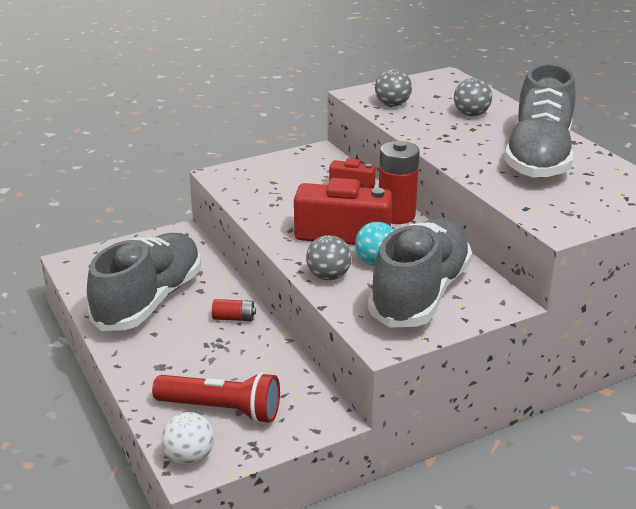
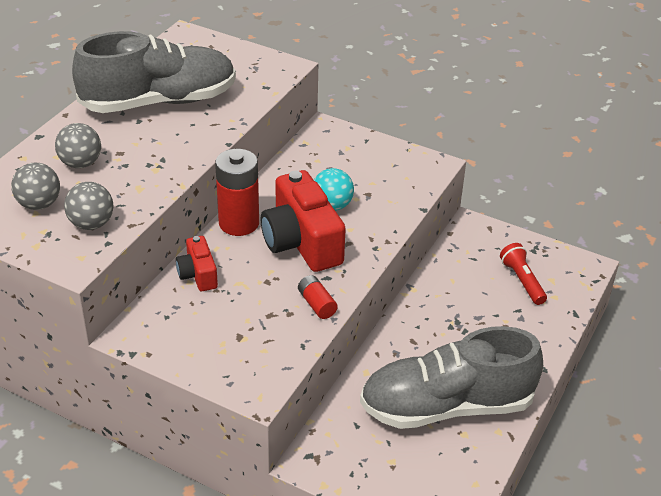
camera: 125 degrees left, 10 degrees up
(189, 457) = (579, 272): white ball -> none
(221, 409) = (522, 281): red flashlight -> red flashlight, size x0.64
(234, 318) = (415, 333): red battery -> red battery (317, 304)
(328, 276) = (379, 222): grey ball -> grey ball (39, 204)
(420, 294) = (355, 168): grey shoe -> none

